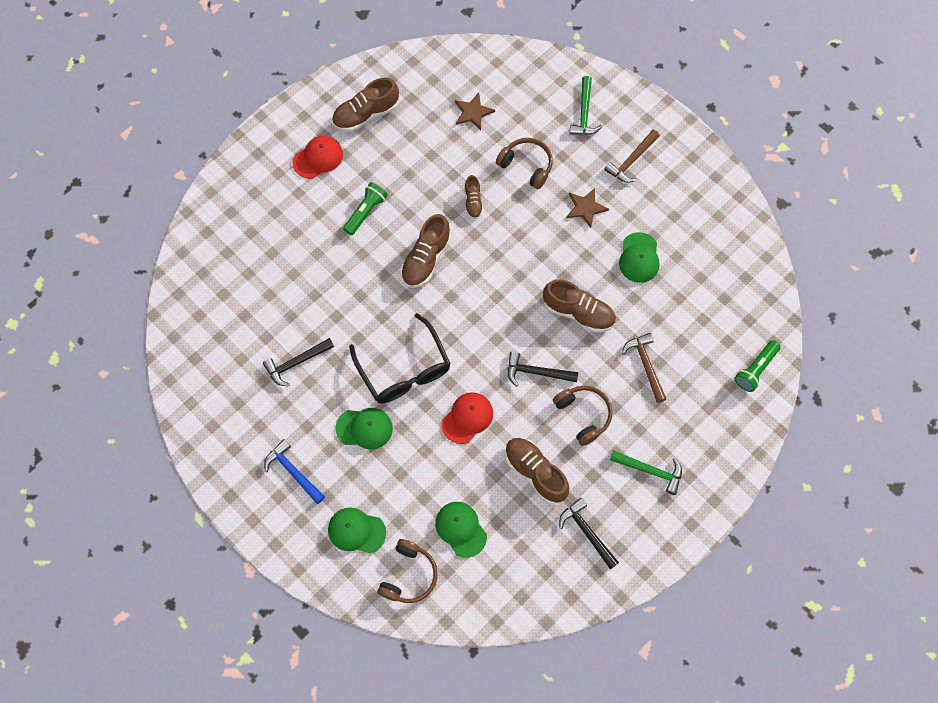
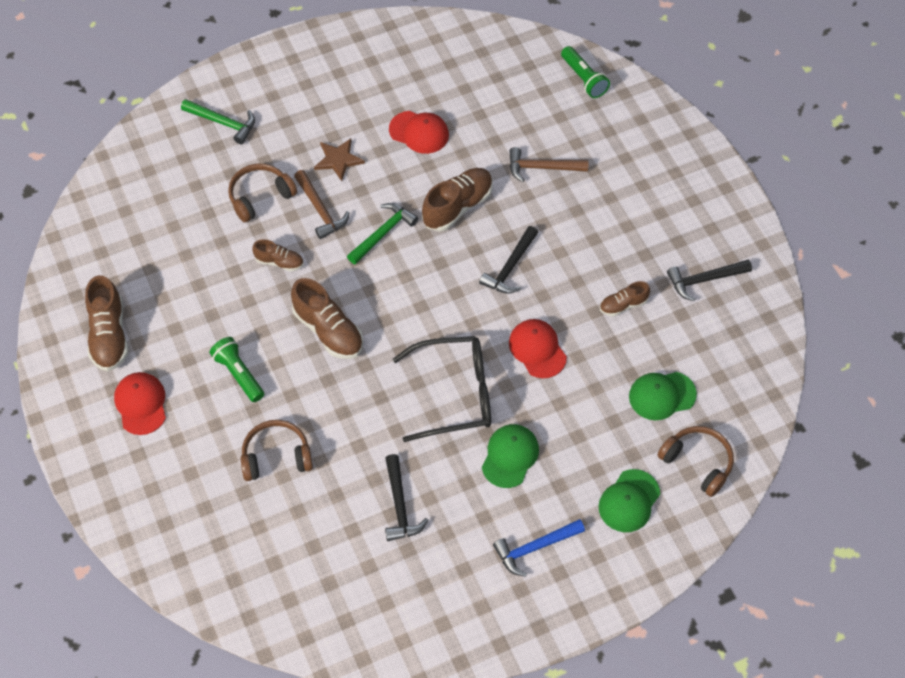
camera: 70 degrees left, 10 degrees down
(473, 112) = (165, 226): brown star -> none
(535, 472) = (623, 305): brown shoe -> brown shoe, size x0.57
(583, 415) = (575, 240): brown headphones -> brown headphones (276, 456)
(631, 161) = (303, 100): brown hammer -> brown hammer (320, 210)
(639, 258) = (419, 132): green cap -> red cap
(650, 471) = (658, 203): green hammer -> green hammer (383, 233)

